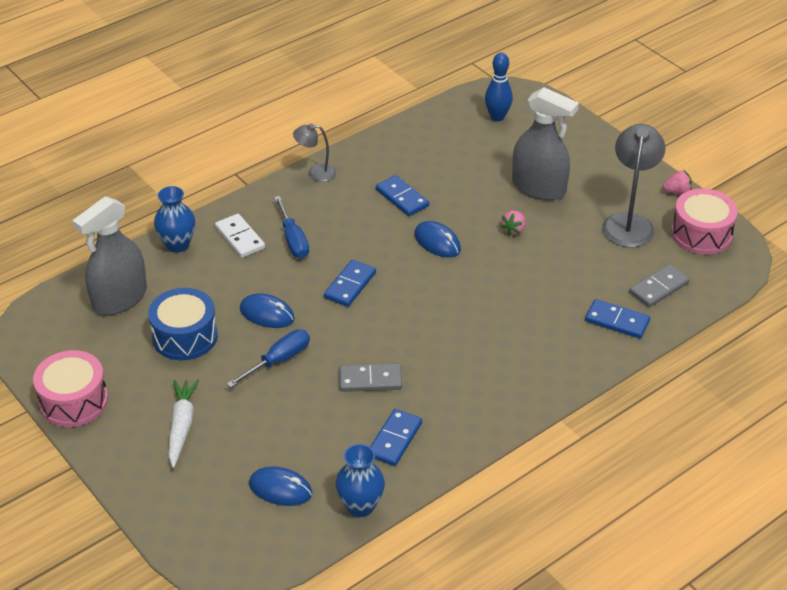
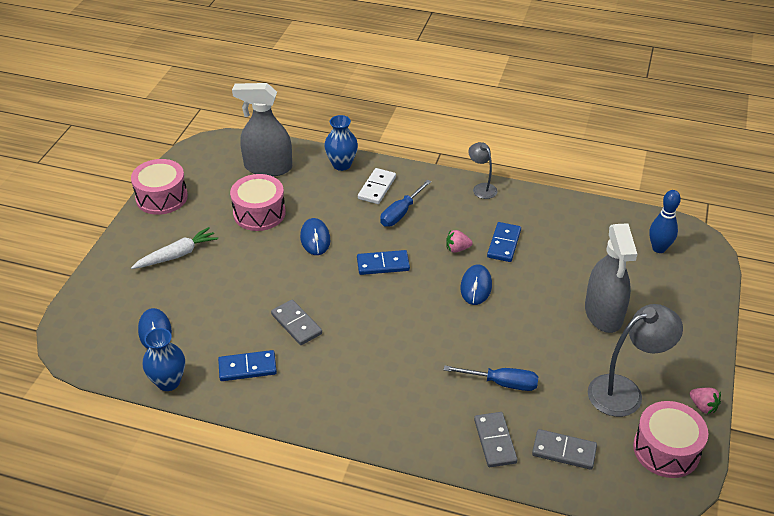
camera: 55 degrees right, 0 degrees up
(185, 336) = (259, 213): blue drum -> pink drum
(279, 360) = (275, 268): blue screwdriver -> blue screwdriver (502, 383)
(514, 230) = (537, 323): pink strawberry -> pink strawberry (457, 249)
(617, 321) = (494, 441): blue domino -> grey domino

